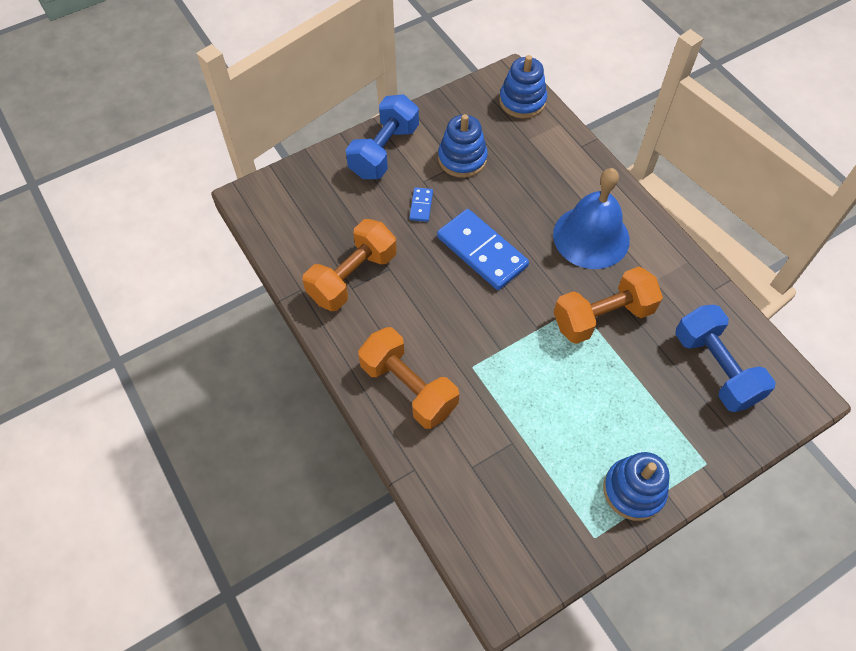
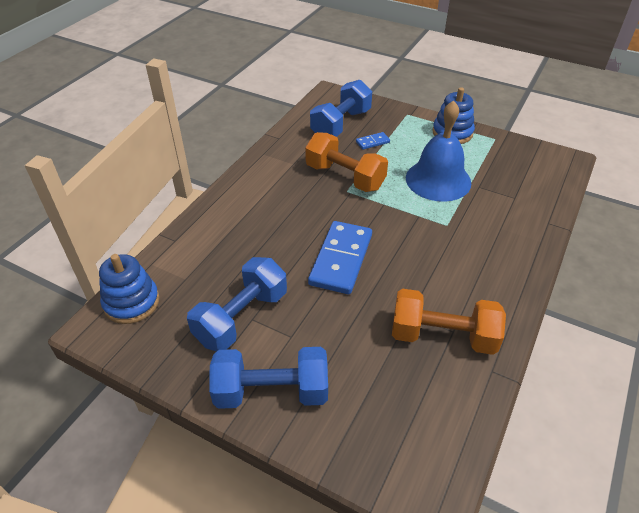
camera: 120 degrees left, 15 degrees down
(408, 388) = (499, 251): orange dumbbell -> none
(421, 206) = (323, 323): blue domino -> blue domino (372, 142)
(462, 159) = (241, 317): blue stacking toy -> blue dumbbell
(591, 237) = (276, 204): blue bell -> blue bell (438, 180)

